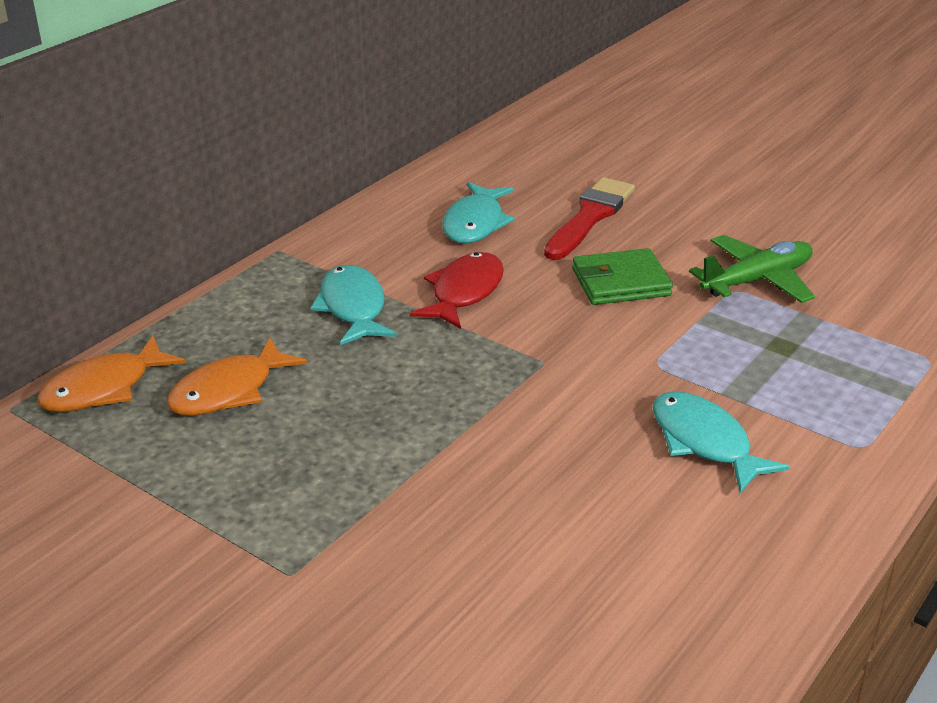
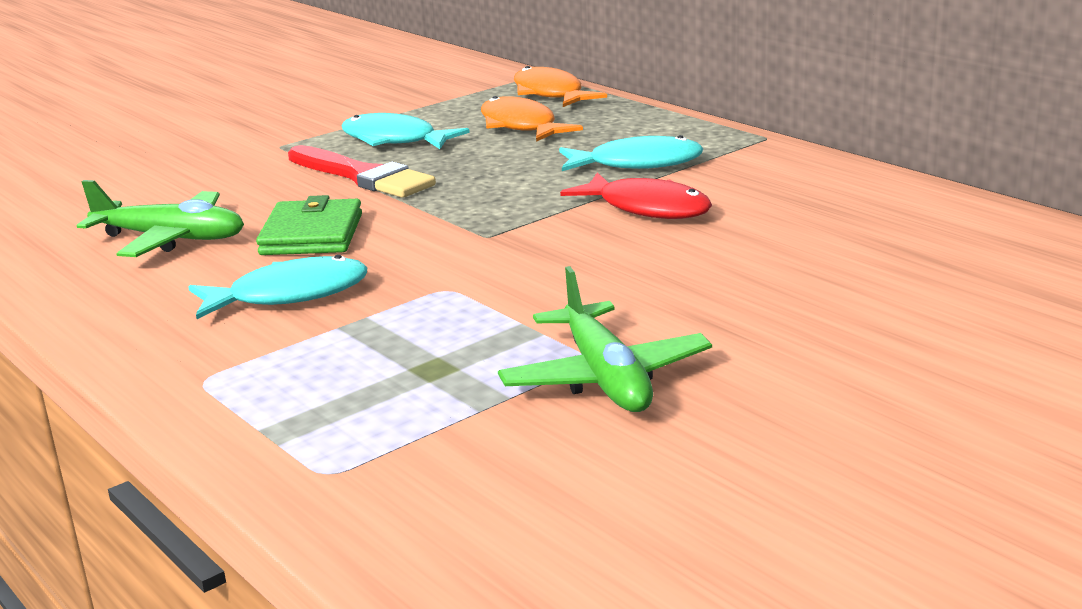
camera: 105 degrees right, 10 degrees down
(475, 223) = (816, 220): turquoise fish -> turquoise fish (395, 140)
(590, 217) = (827, 286): red brush -> red brush (362, 176)
(611, 566) = (171, 239): none -> green plane
(620, 282) = (637, 288): green wallet -> green wallet (312, 234)

